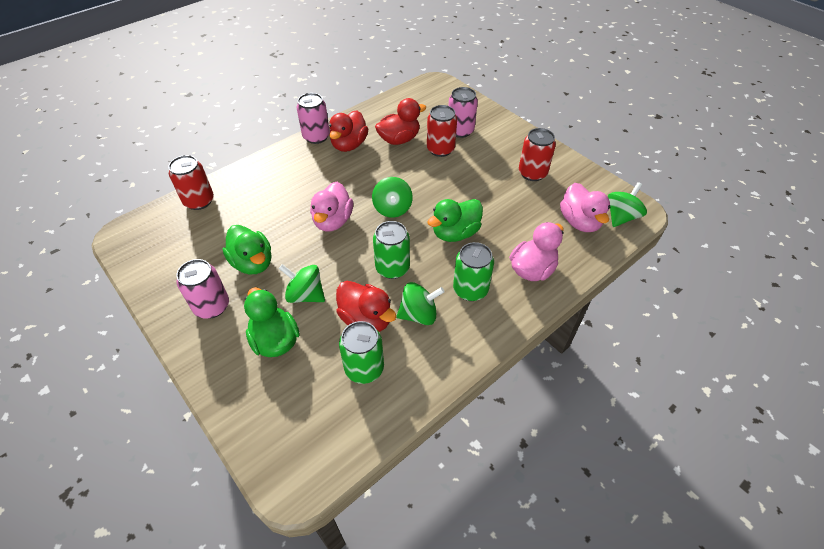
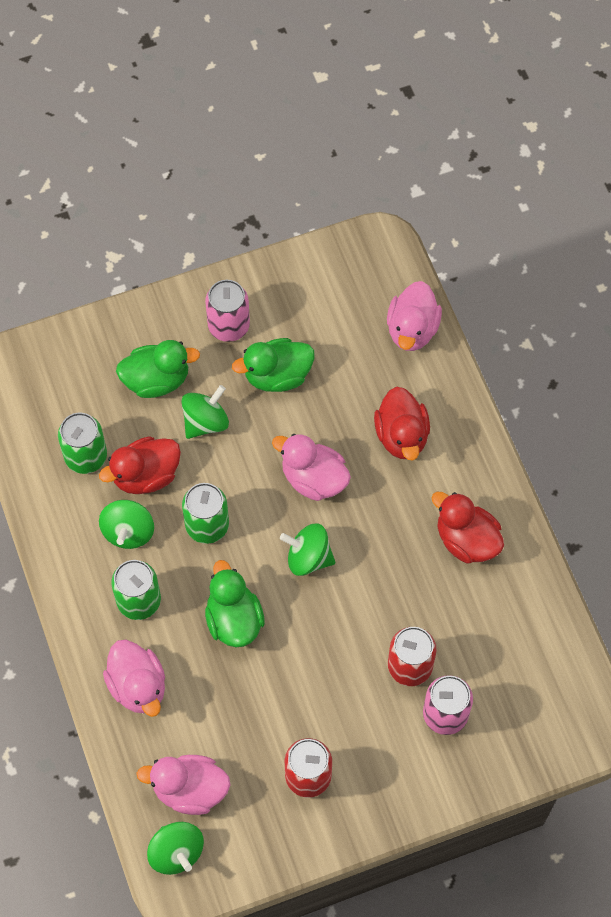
camera: 110 degrees right, 15 degrees up
(199, 201) = (412, 329): red can -> pink duck
(316, 137) = (502, 499): pink can -> none
(399, 139) = (455, 615): red duck -> red duck (401, 436)

